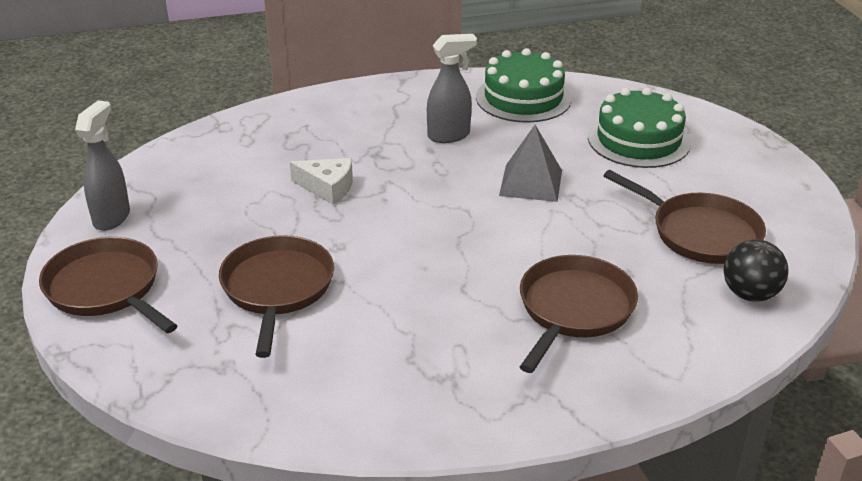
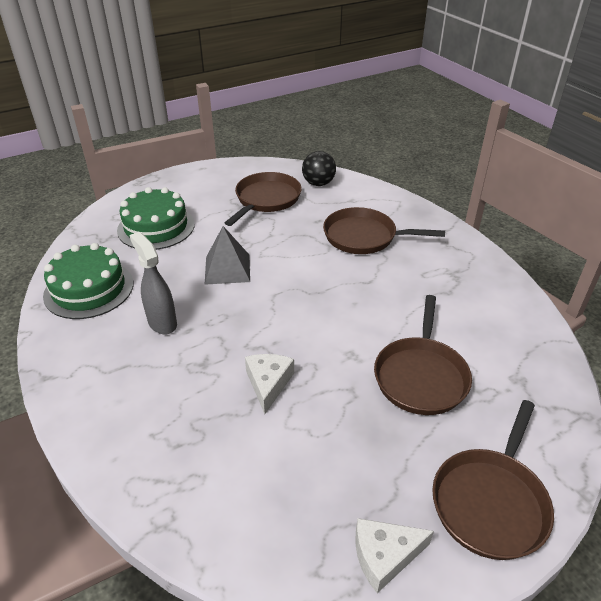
camera: 105 degrees left, 5 degrees up
(112, 217) = (384, 556): grey spray bottle -> white cheese
(277, 289) = (421, 376): brown pan -> brown pan turned 60 degrees counterclockwise

